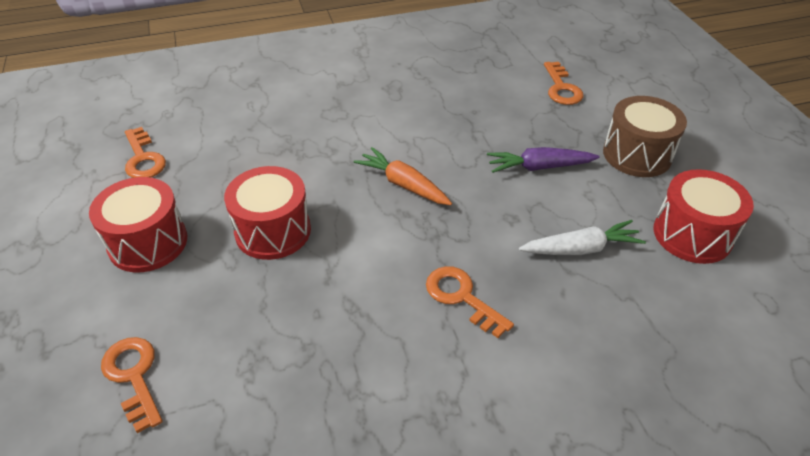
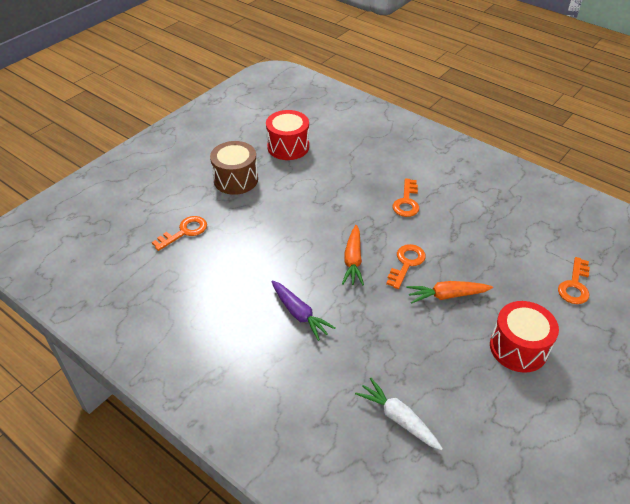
camera: 125 degrees left, 0 degrees up
(143, 158) = (470, 420): orange key -> orange key (406, 263)
(273, 231) = (446, 295): red drum -> orange carrot
(539, 167) = (283, 212): purple carrot -> purple carrot (299, 314)
(581, 248) = (334, 176): white carrot -> white carrot (398, 418)

